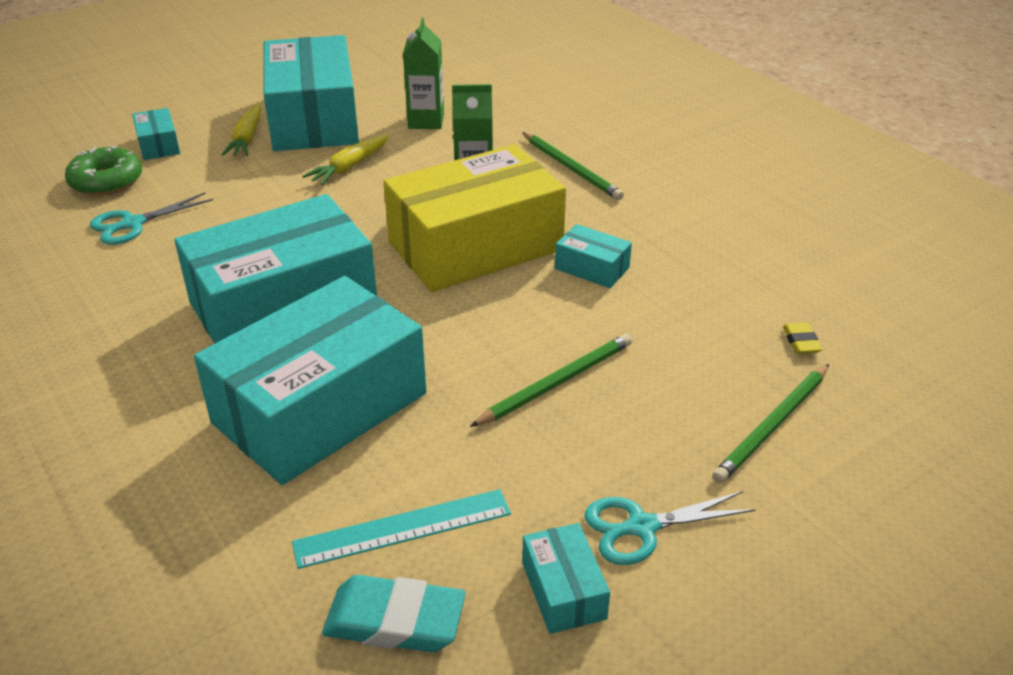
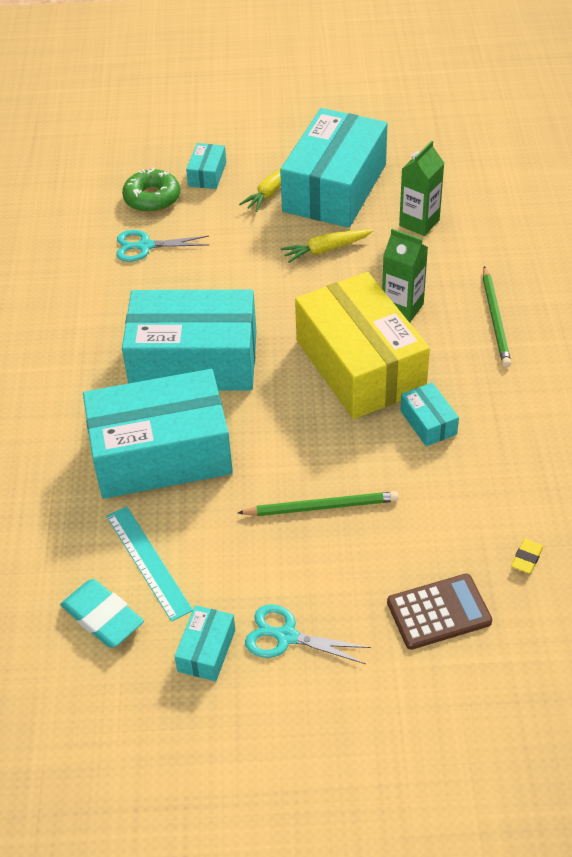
camera: 35 degrees right, 10 degrees up
(402, 528) = (148, 562): turquoise ruler -> turquoise ruler turned 45 degrees clockwise
(475, 246) = (359, 365): yellow box -> yellow box turned 60 degrees clockwise
(772, 425) = (439, 612): green pencil -> brown calculator

